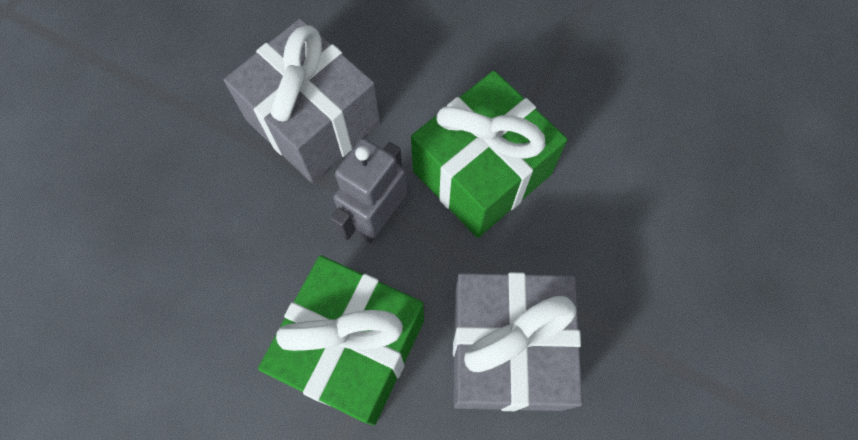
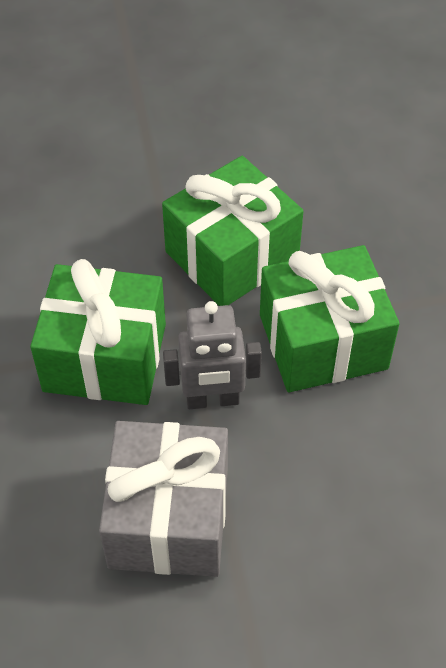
camera: 130 degrees left, 15 degrees down
(507, 350) = (232, 255): grey gift -> green gift

